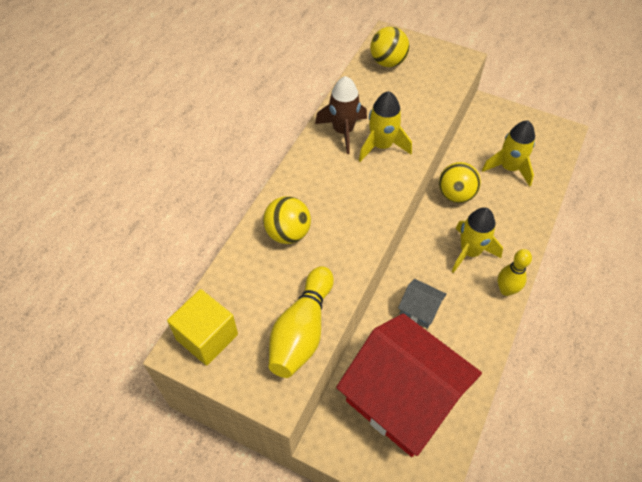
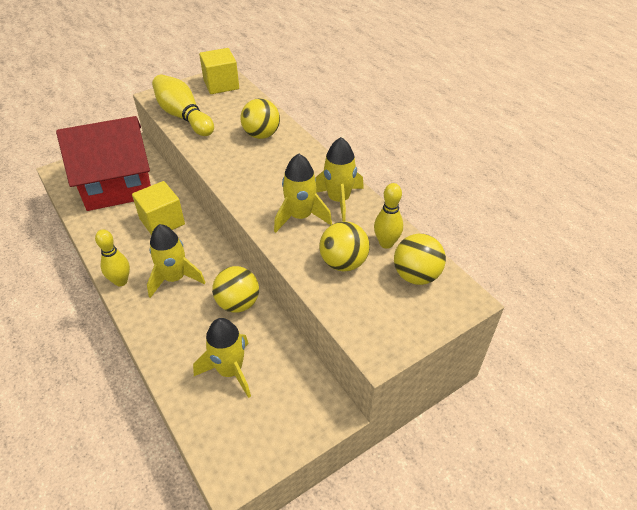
camera: 120 degrees right, 10 degrees down
(343, 131) = (338, 200): brown rocket -> yellow rocket
(369, 86) = (386, 243): none -> yellow bowling pin
(408, 101) = (343, 263): none -> yellow ball
(419, 309) = (162, 222): grey house -> yellow cube

